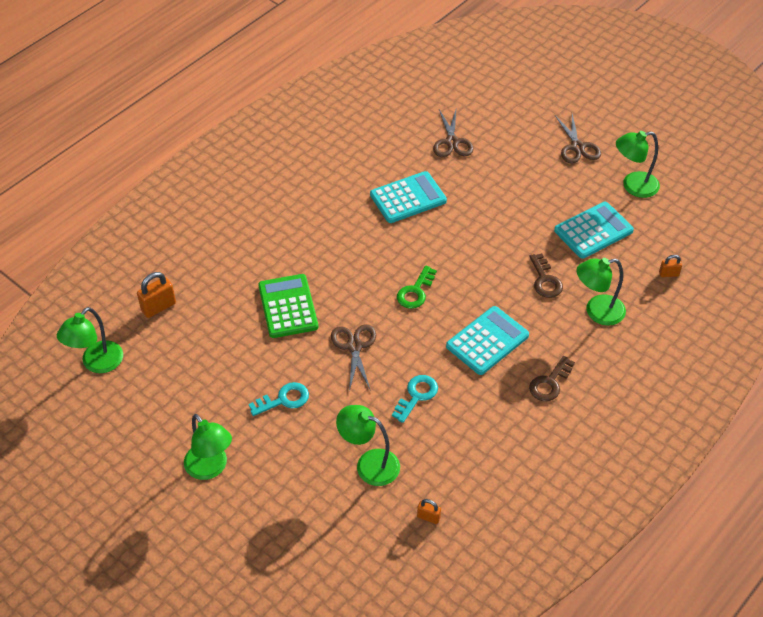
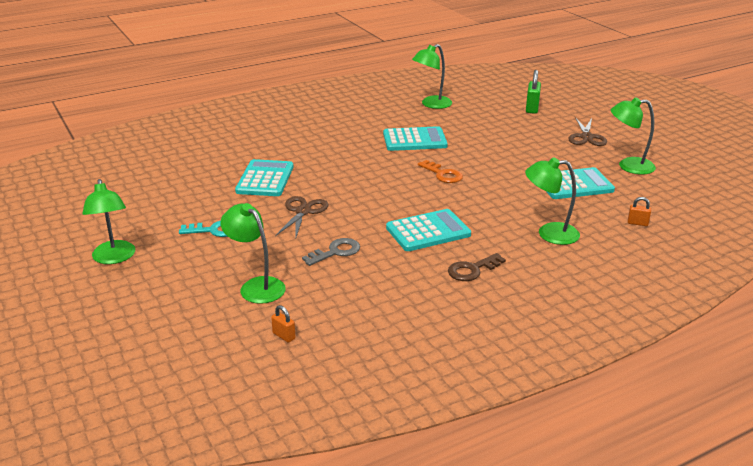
camera: 20 degrees right, 20 degrees down
(97, 363) = (84, 181): green lamp -> green lamp (431, 104)
(158, 307) = (161, 161): orange padlock -> none
(288, 306) = (265, 179): green calculator -> turquoise calculator
(415, 291) = (382, 190): green key -> none
(416, 396) = (335, 252): turquoise key -> grey key
(452, 142) = (474, 118): brown scissors -> none
(462, 249) = (443, 174): none -> orange key
(504, 108) = (532, 108): none -> green padlock
(545, 280) = (509, 205): brown key -> none

